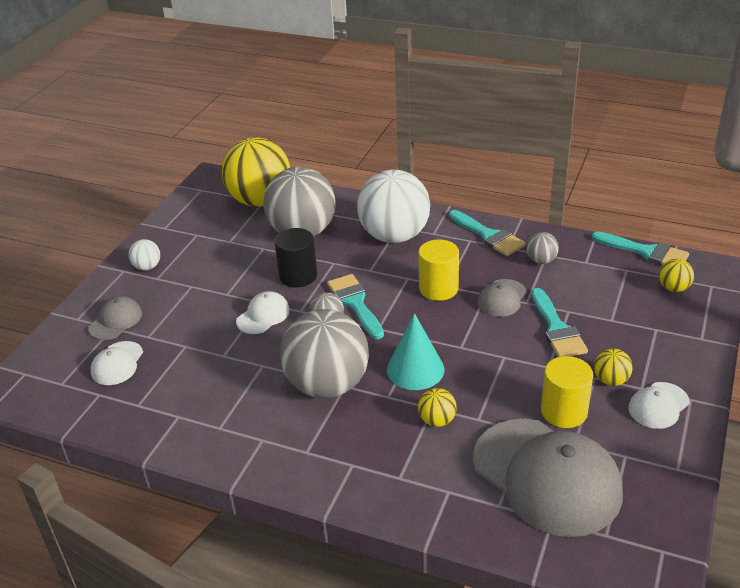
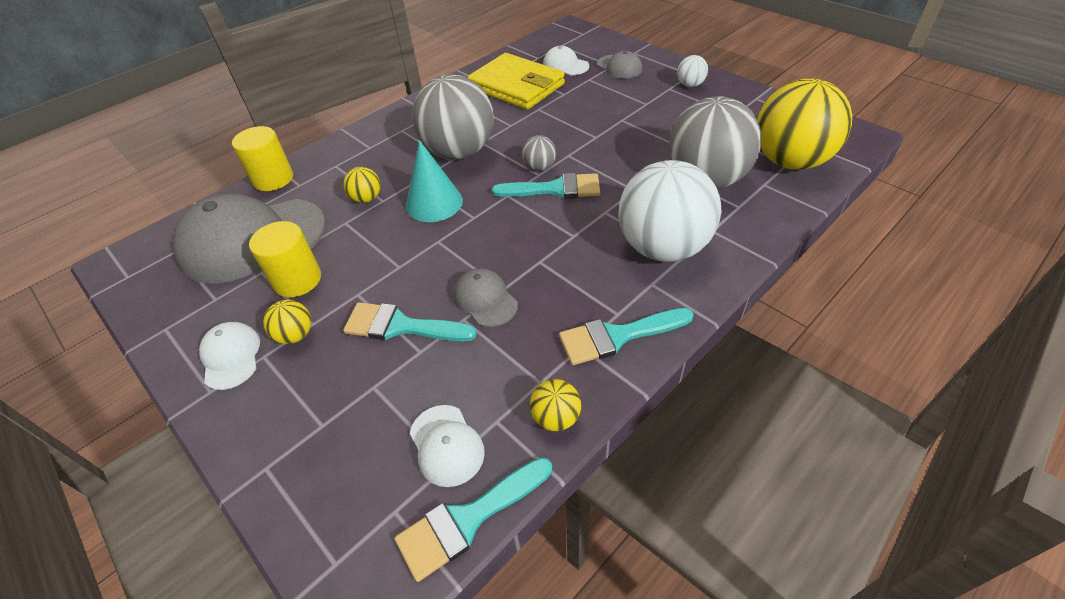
camera: 115 degrees right, 10 degrees up
(177, 388) = (516, 86): none -> yellow wallet
(263, 315) = (575, 134): white cap -> white cap (446, 445)
(298, 276) = (624, 163): black cylinder -> none
(438, 288) = (538, 253): yellow cylinder -> yellow cylinder (273, 179)
(541, 260) = (530, 370): grey ball -> none
(673, 288) = (369, 502): yellow ball -> yellow ball (556, 417)

